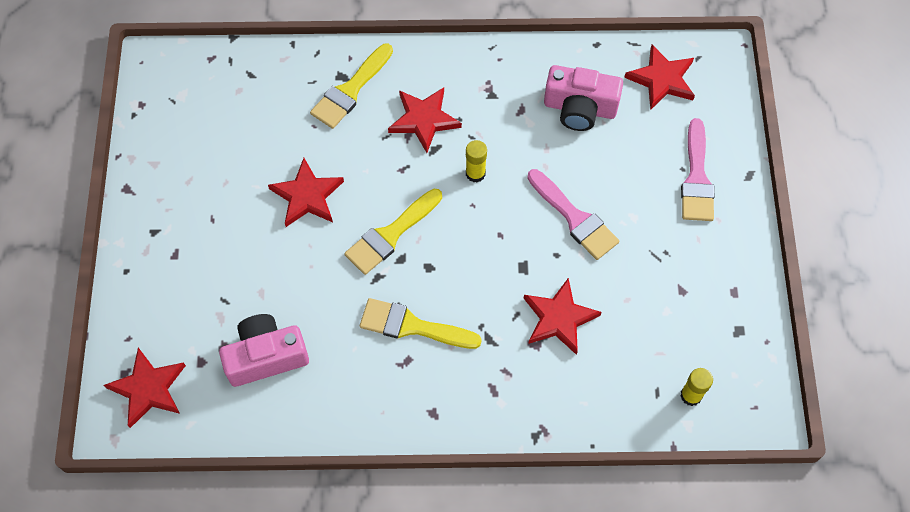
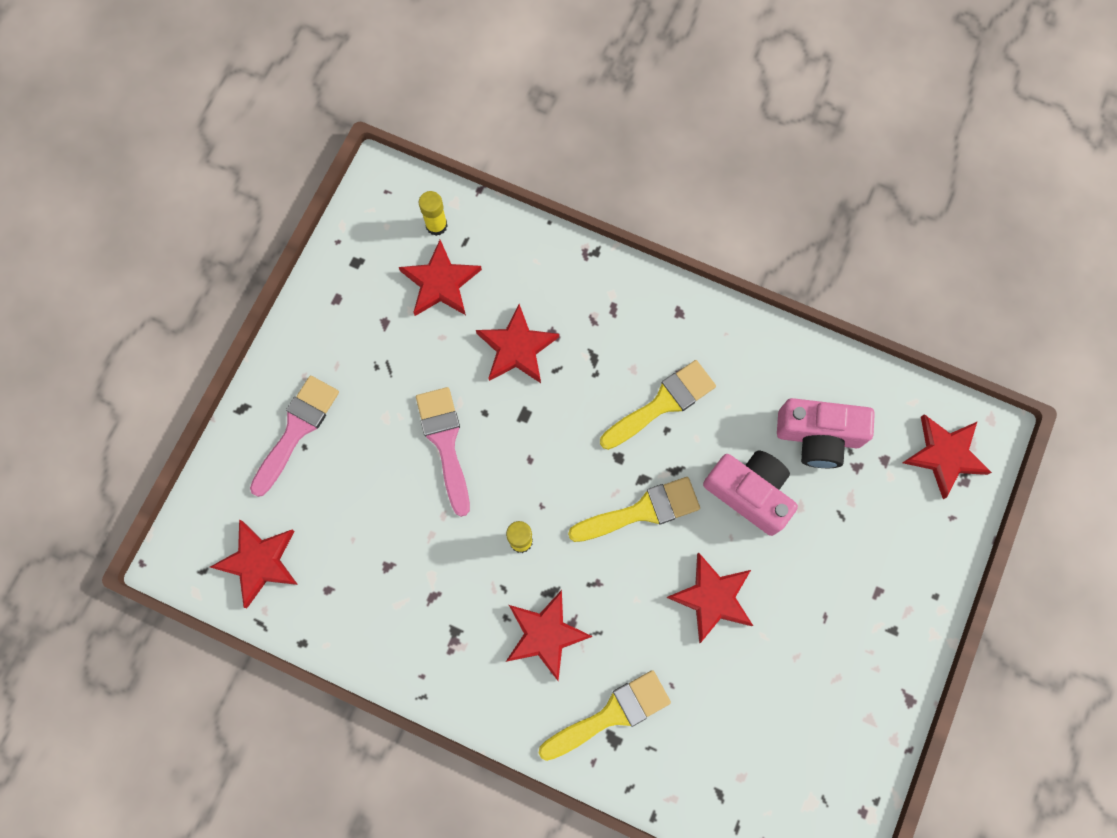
camera: 155 degrees left, 10 degrees up
(412, 326) = (662, 403): yellow brush -> yellow brush turned 75 degrees counterclockwise
(580, 108) = (368, 568): pink camera -> pink camera (749, 492)
(656, 345) = (440, 282): none -> red star

